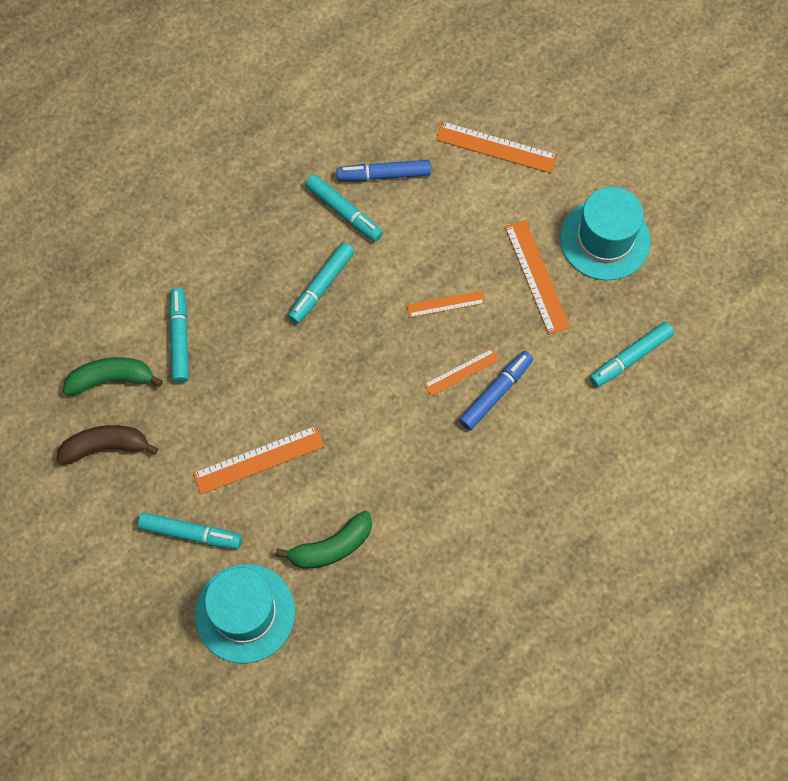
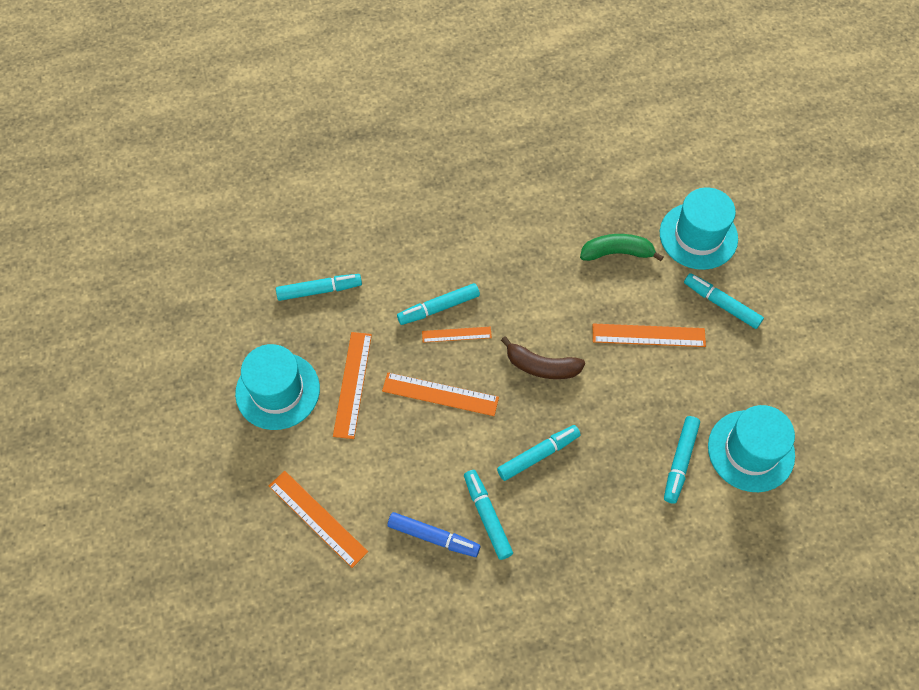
camera: 155 degrees left, 5 degrees down
(106, 447) = (771, 396): brown banana -> brown banana (541, 366)
(112, 379) = (751, 451): green banana -> turquoise hat
(445, 304) = (440, 394): orange ruler -> orange ruler, size x1.62
(495, 393) = (438, 308): blue marker -> turquoise marker

